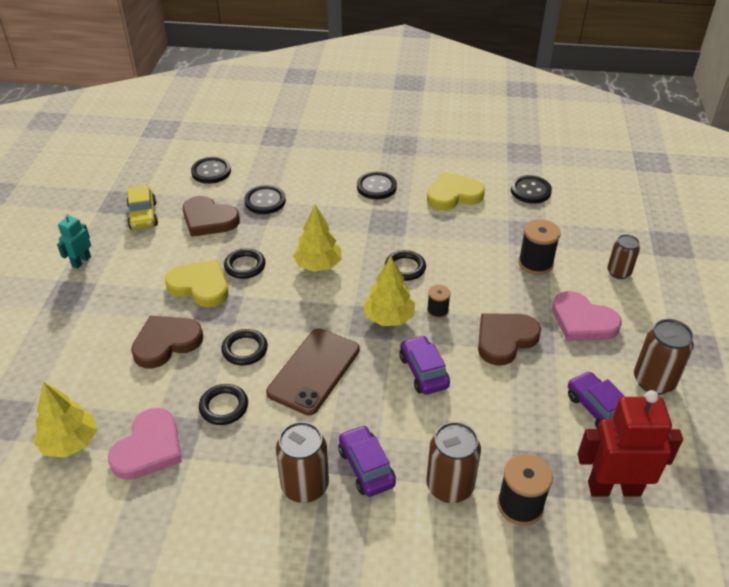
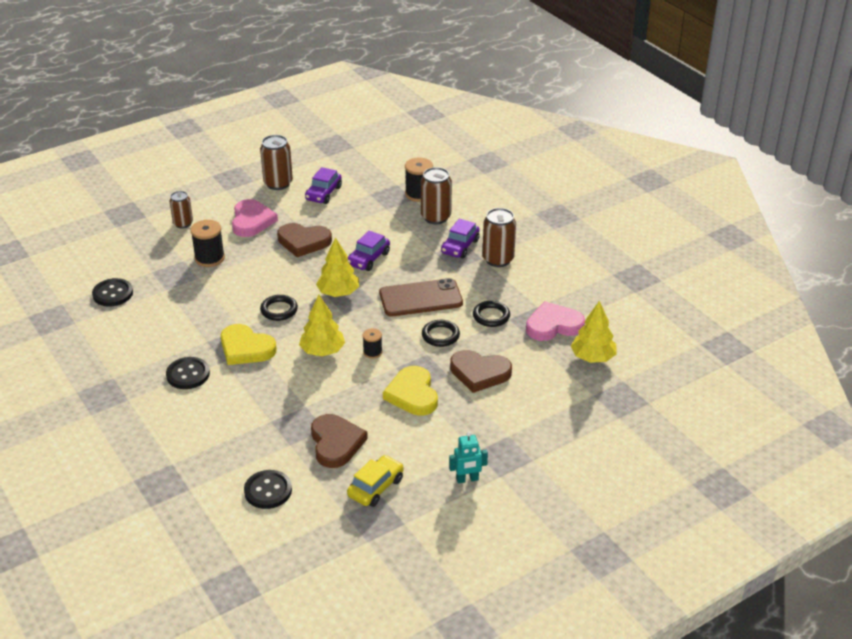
camera: 130 degrees left, 5 degrees down
(245, 266) = (366, 386): black ring -> none
(265, 201) = (275, 426): black button -> none
(437, 311) = (308, 277): black spool -> black spool (372, 352)
(453, 195) = (158, 329): yellow heart -> yellow heart (246, 348)
(614, 488) = (372, 173): red robot -> none

